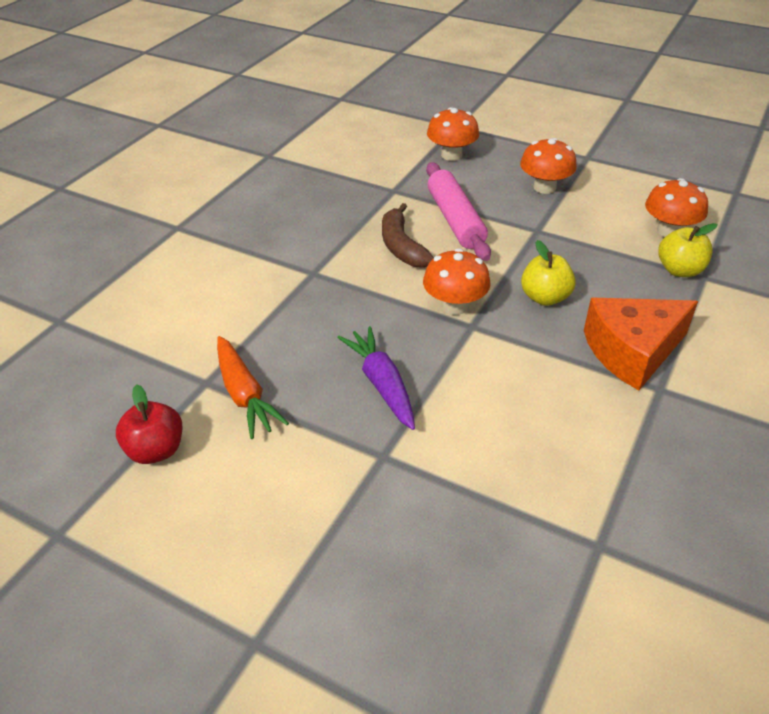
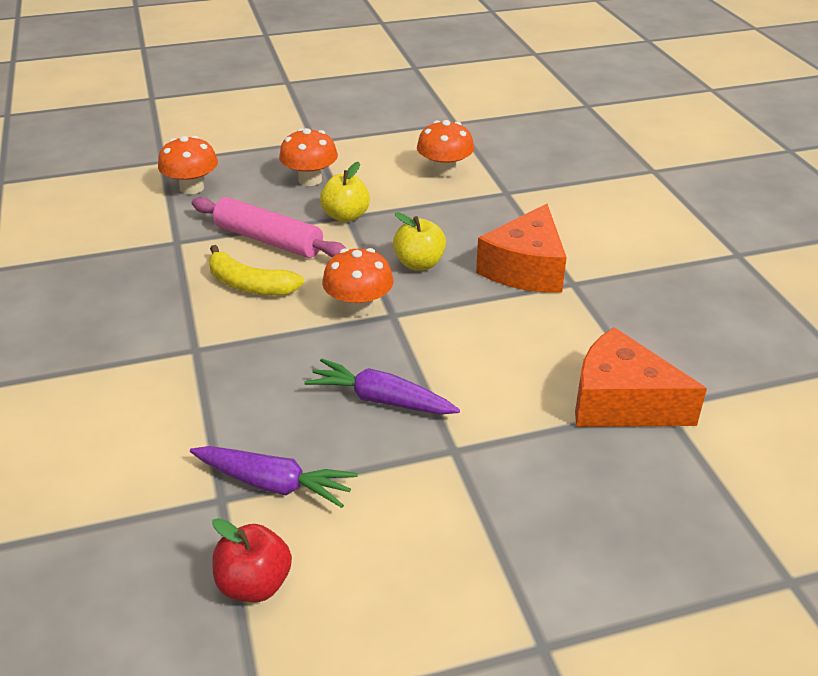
camera: 45 degrees left, 5 degrees down
(245, 394) = (274, 484): orange carrot -> purple carrot
(401, 246) = (249, 285): brown banana -> yellow banana
(564, 516) = (621, 402): none -> orange cheese
(679, 270) = (486, 196): yellow apple -> yellow apple (345, 216)

